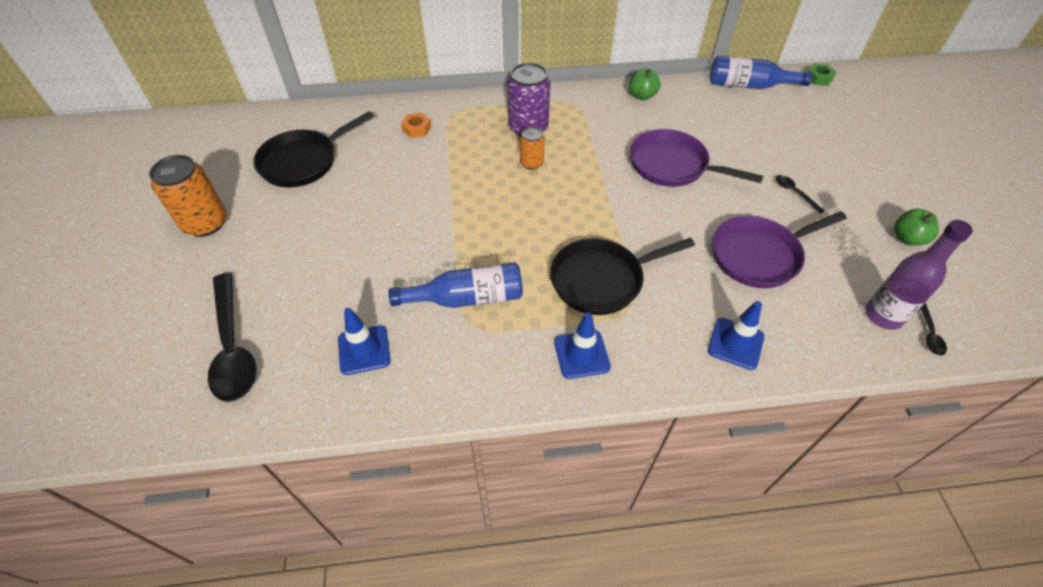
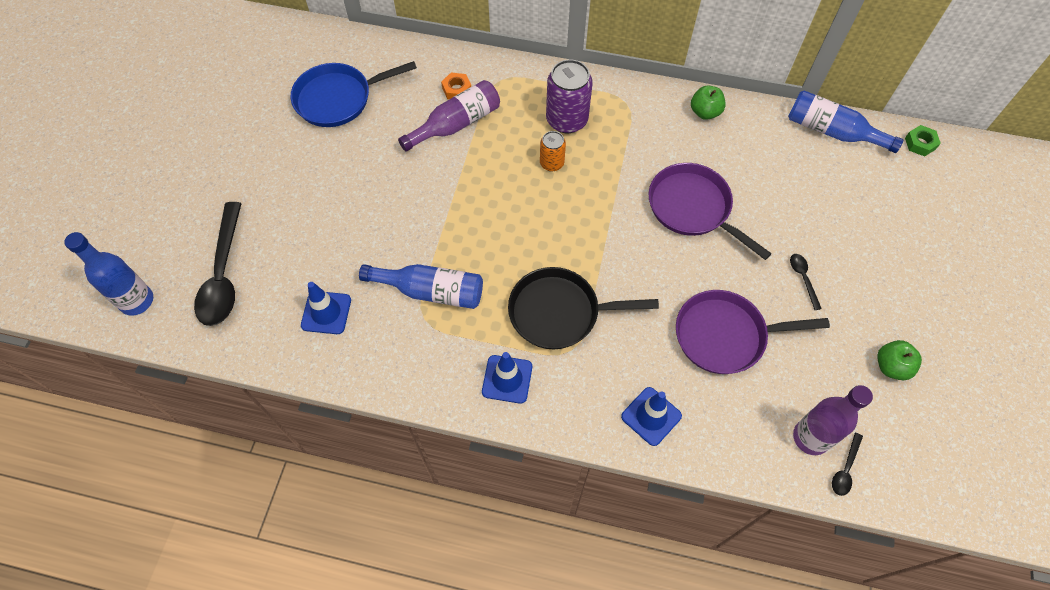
camera: 20 degrees right, 10 degrees up
(134, 404) = (137, 301): none -> blue bottle
(205, 223) = (234, 142): orange can -> none
(303, 161) = (338, 99): black pan -> blue pan
(428, 154) = (456, 124): none -> purple bottle

